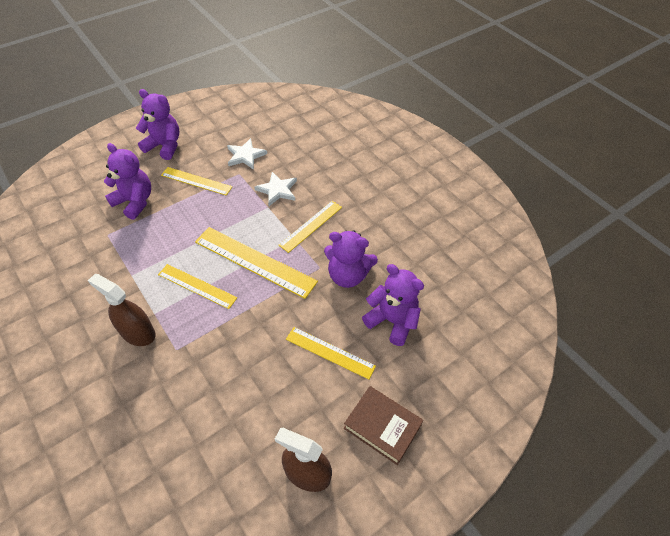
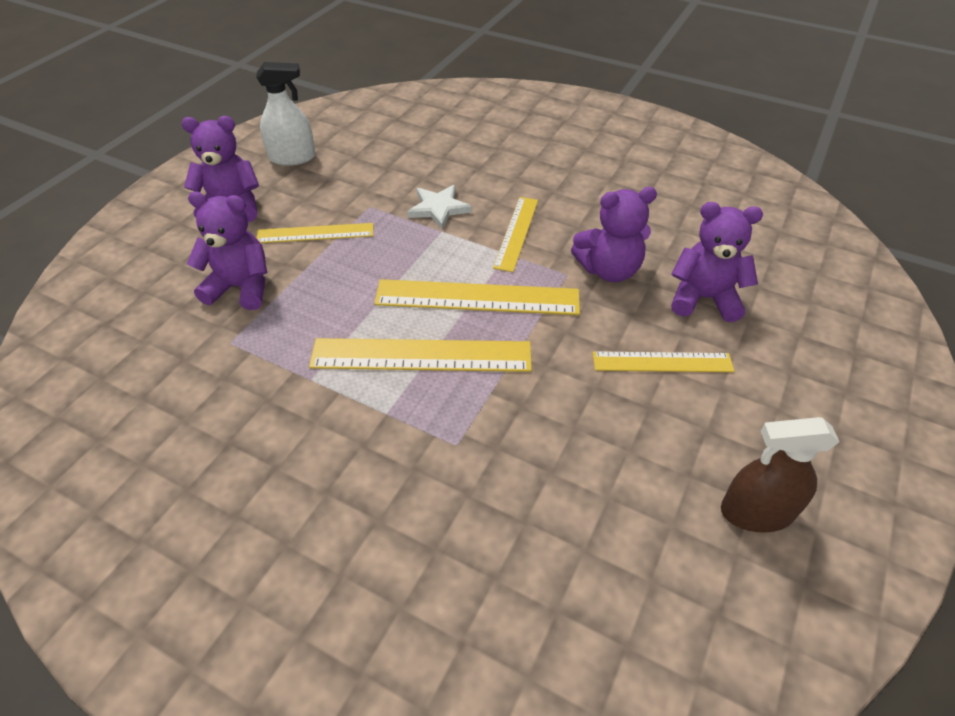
camera: 25 degrees left, 5 degrees down
(137, 332) = (381, 447): brown spray bottle -> none
(197, 286) = (421, 356): yellow ruler -> yellow ruler, size x1.60
(219, 122) = (292, 157): none -> white spray bottle
(245, 155) = (361, 183): white star -> none
(382, 427) = (794, 416): brown book -> none

